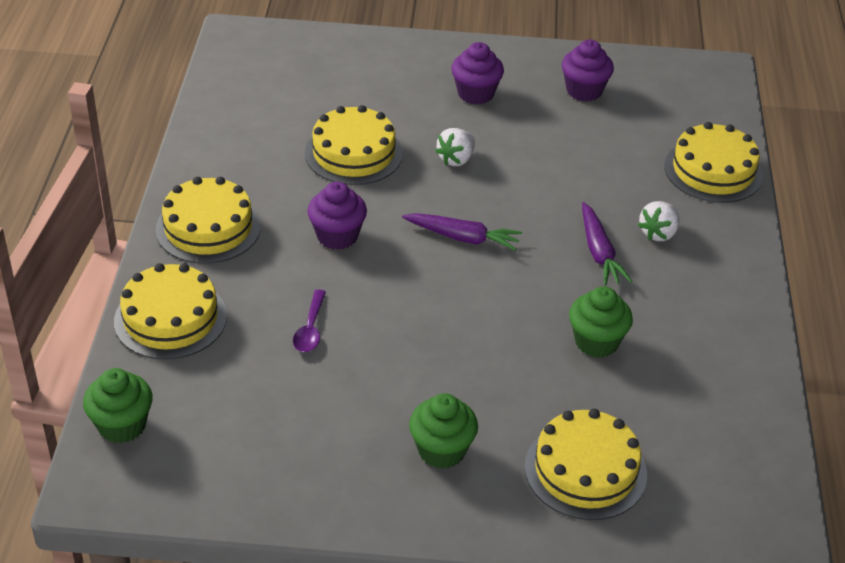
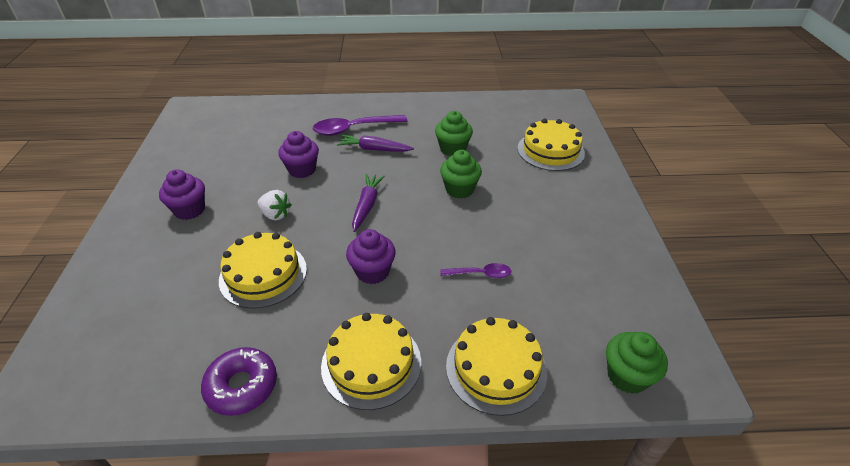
camera: 95 degrees left, 0 degrees up
(211, 146) = (242, 386): none -> purple donut
(441, 450) = (563, 201): green cupcake -> green cupcake (459, 189)
(584, 91) = (198, 158): purple cupcake -> purple cupcake (302, 170)
(599, 252) = (374, 149): purple carrot -> purple carrot turned 150 degrees counterclockwise
(658, 233) = (353, 129): white strawberry -> purple spoon
(713, 170) = (293, 111): yellow cake -> none

